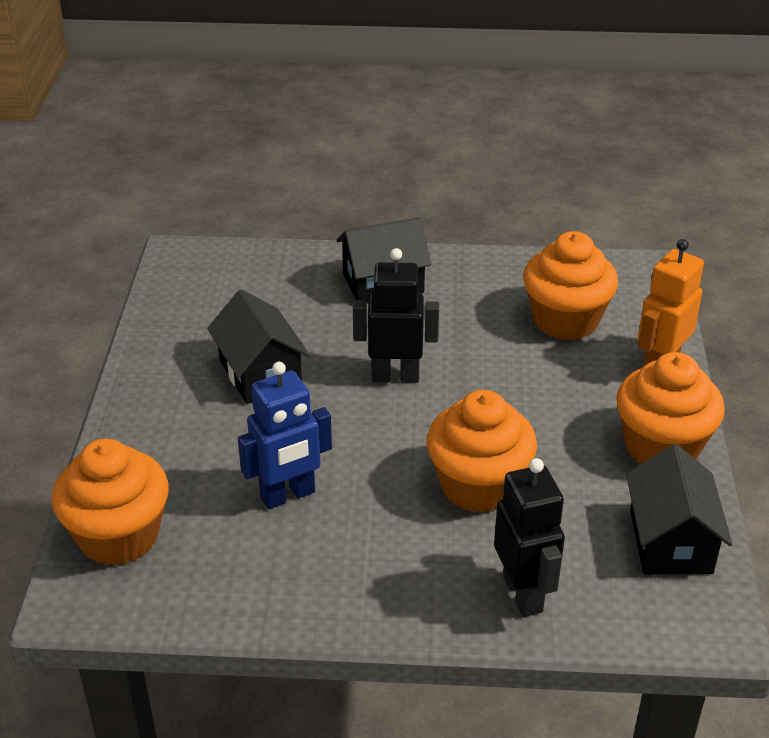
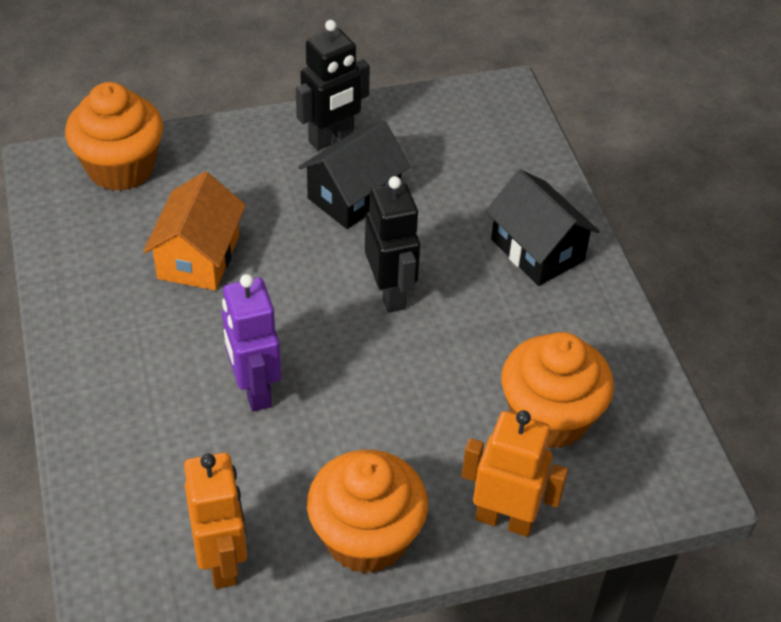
camera: 70 degrees right, 10 degrees up
(288, 495) = (198, 257): blue robot -> orange house
(478, 486) = (254, 390): orange cupcake -> purple robot
(523, 594) = (121, 450): black robot -> black robot (331, 139)
(670, 541) = (222, 562): black house -> orange robot

